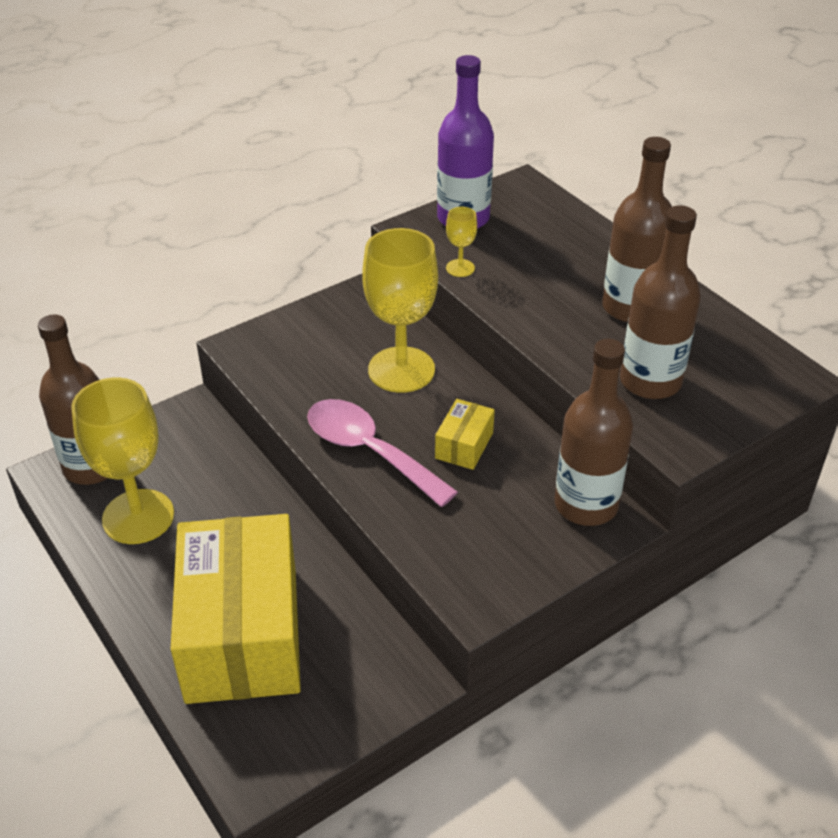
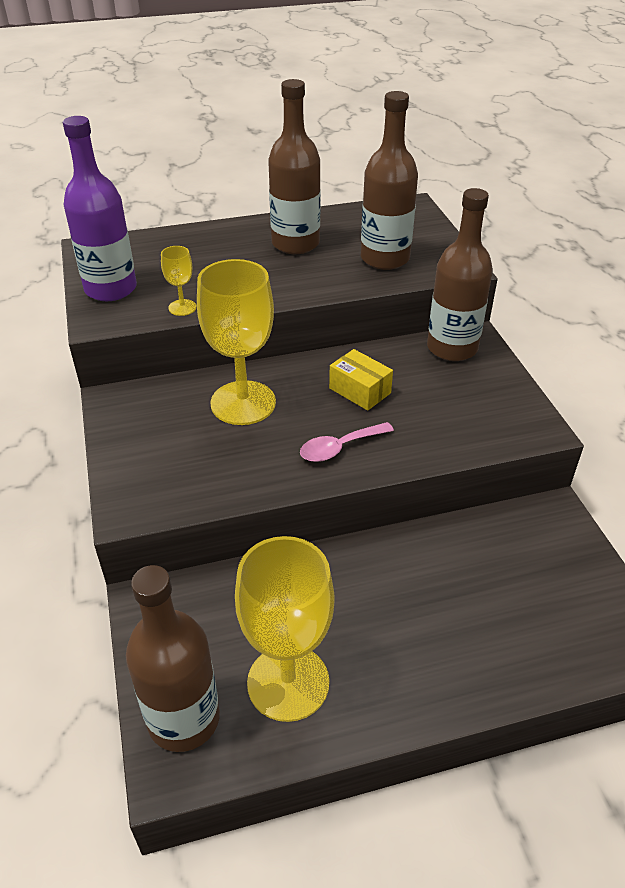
camera: 70 degrees left, 0 degrees up
(242, 633) = (478, 619): yellow box -> none
(368, 451) = (339, 448): pink spoon -> pink spoon, size x0.59

